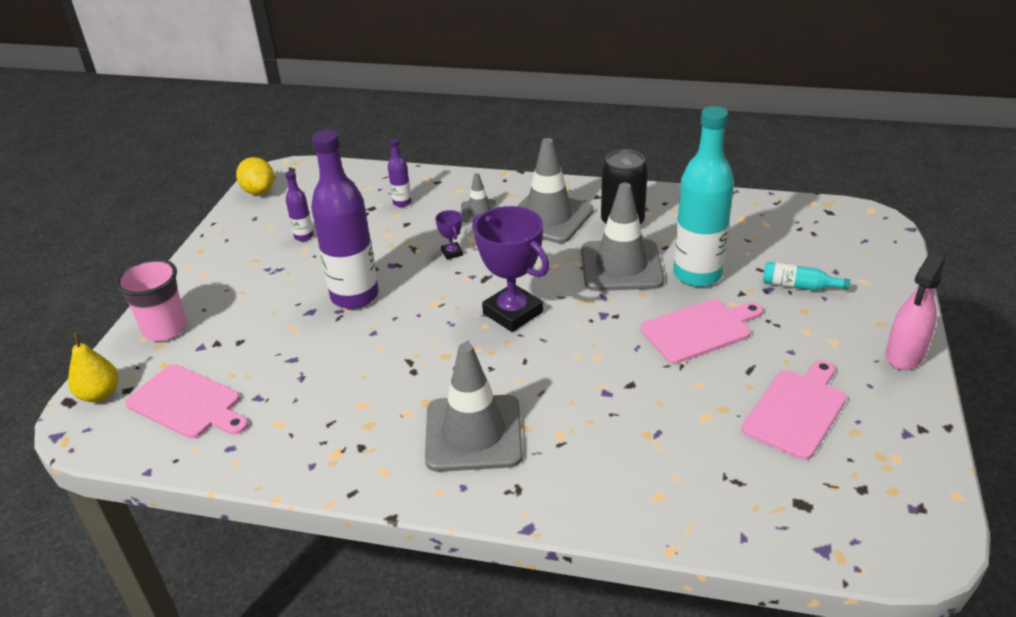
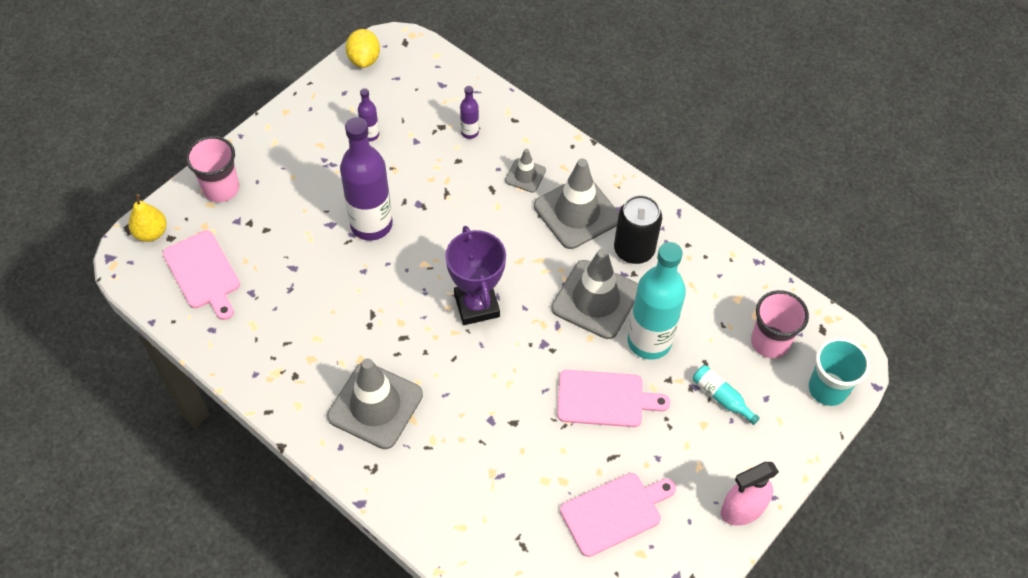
camera: 25 degrees right, 20 degrees up
(452, 253) = (472, 214): purple trophy -> none
(797, 235) = (770, 342): none -> pink cup
(876, 245) = (827, 389): none -> turquoise cup

